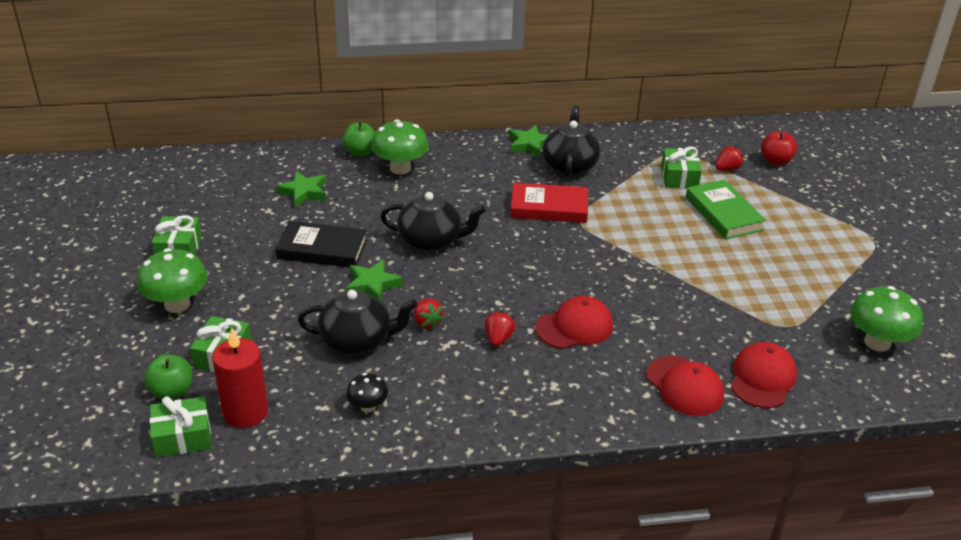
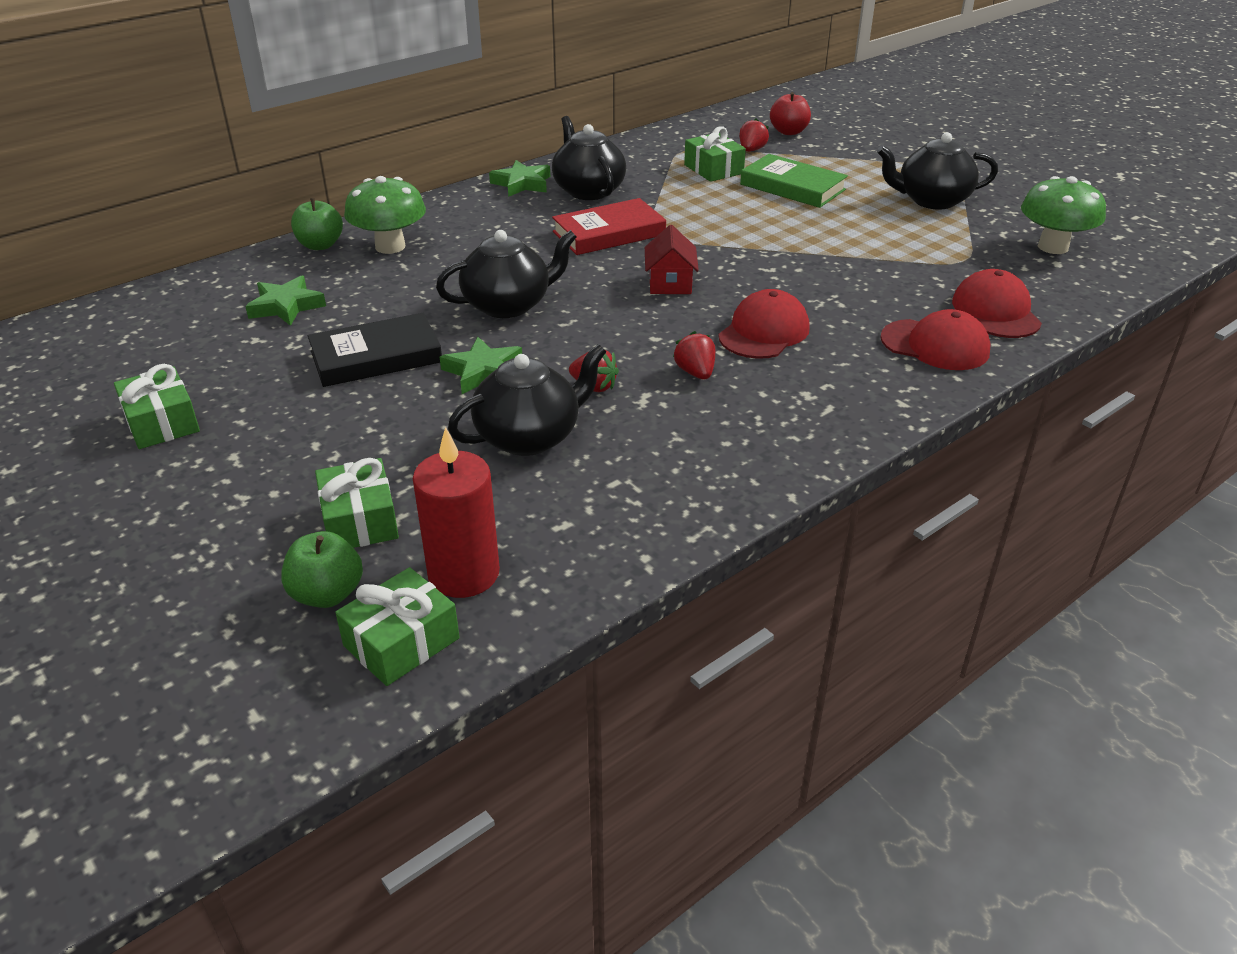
camera: 30 degrees left, 0 degrees up
(177, 304) = (227, 487): green mushroom -> none
(368, 406) = (620, 500): black mushroom -> none
(550, 263) = (670, 283): none -> red house
(823, 264) = (932, 200): none -> black teapot

